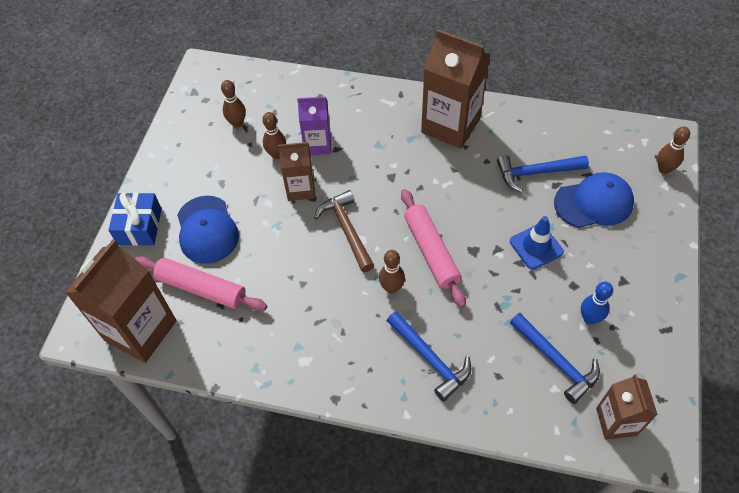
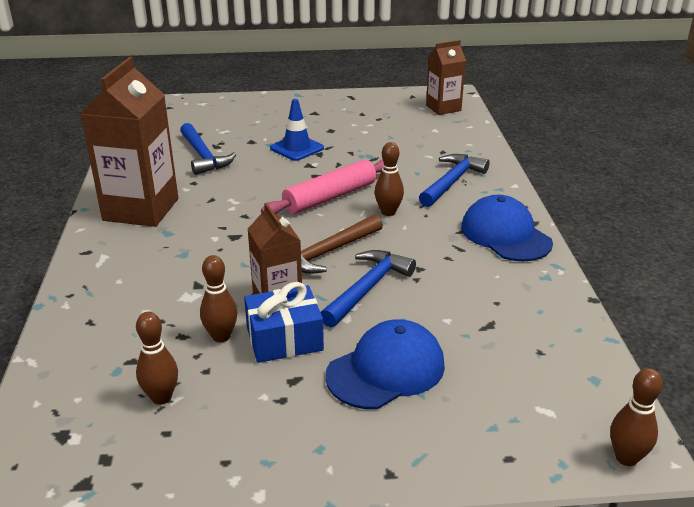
camera: 110 degrees left, 25 degrees down
(139, 226) = (419, 451): blue gift -> blue gift (284, 339)
(140, 330) = (580, 385): brown carton -> none
(202, 288) = (479, 347): pink rolling pin -> none
(317, 144) = (192, 303): purple carton -> none
(556, 361) = (410, 131): blue hammer -> blue hammer (367, 288)
(589, 318) = (360, 122): blue bowling pin -> none
(594, 203) = (233, 128): blue cap -> blue cap (505, 235)
(664, 169) = (182, 104): brown bowling pin -> brown bowling pin (626, 458)

